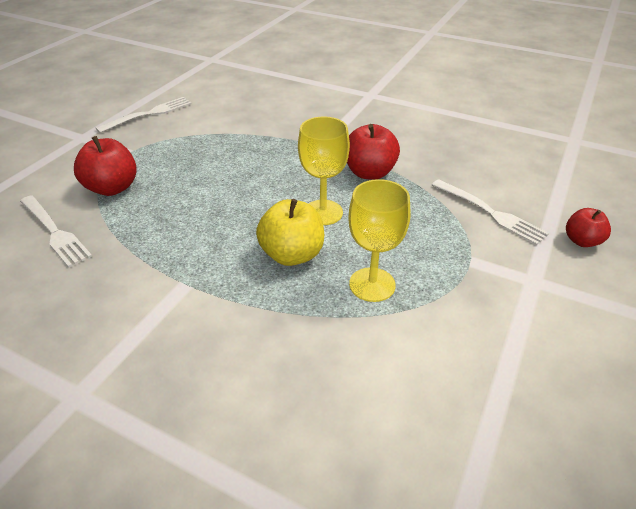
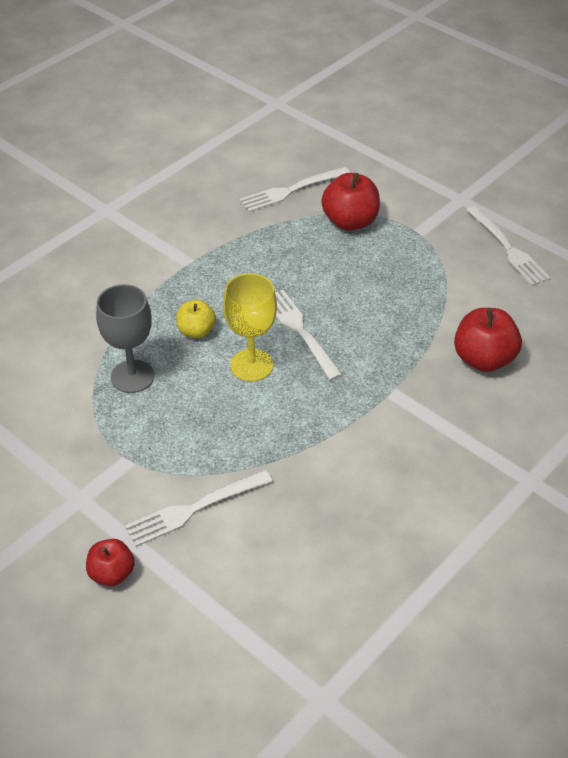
camera: 105 degrees right, 5 degrees up
(271, 193) = (300, 331): none -> white fork
(292, 254) = (196, 331): yellow apple -> yellow apple, size x0.62
(369, 173) = (313, 422): red apple -> red apple (483, 359)
(372, 284) = (132, 376): yellow goblet -> grey goblet

